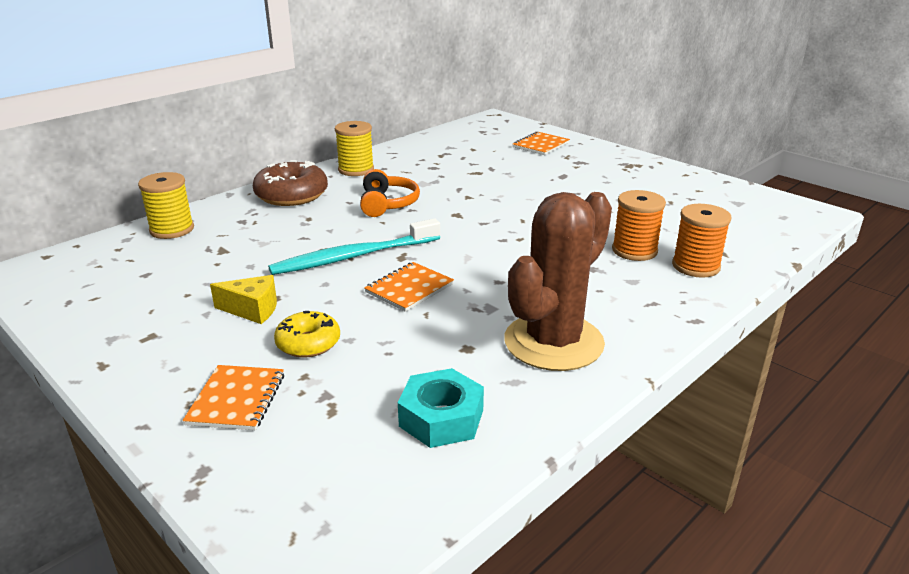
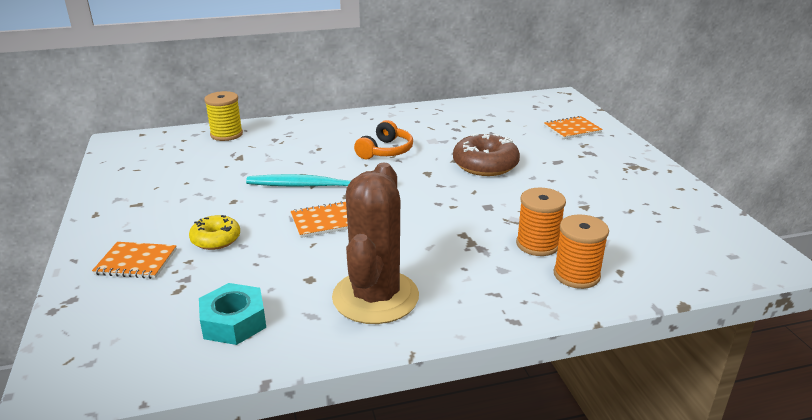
camera: 30 degrees right, 0 degrees up
(237, 399) = (136, 262): orange notebook -> orange notebook turned 60 degrees clockwise
(253, 310) = (210, 205): yellow cheese -> none
(291, 195) = (327, 127): brown donut -> brown donut (485, 165)
(356, 170) = (395, 118): yellow spool -> none
(553, 342) = (375, 297): brown cactus -> brown cactus turned 60 degrees counterclockwise

